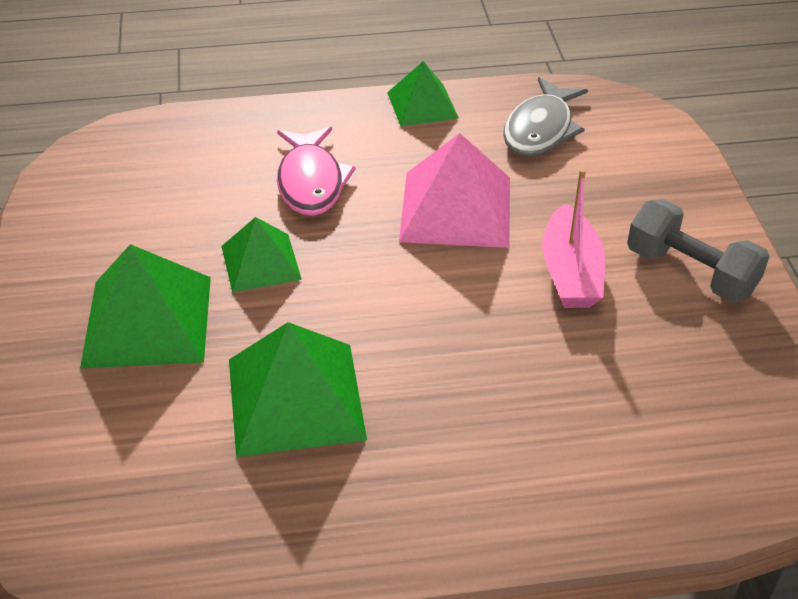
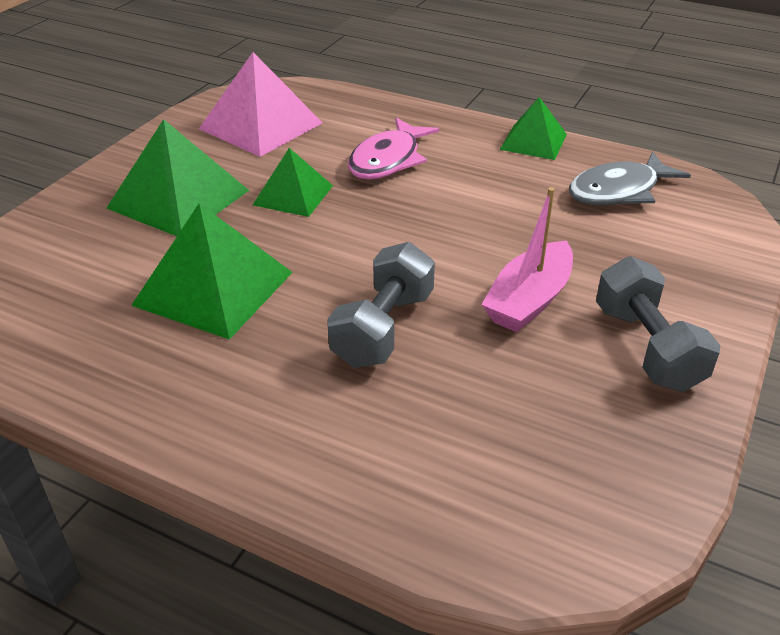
camera: 35 degrees right, 5 degrees down
(456, 208) = (481, 218): pink pyramid -> pink pyramid (261, 125)
(485, 359) = (383, 328): none -> grey dumbbell

